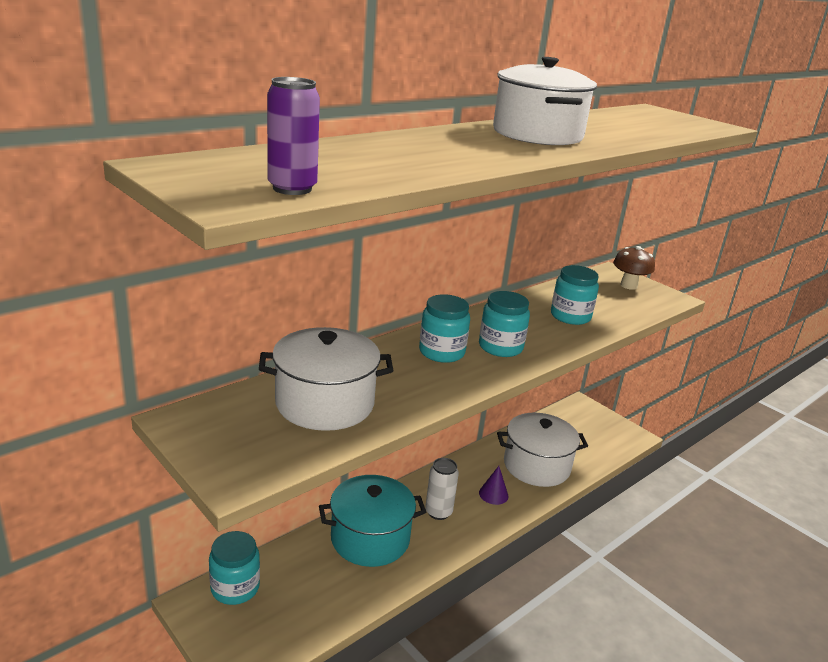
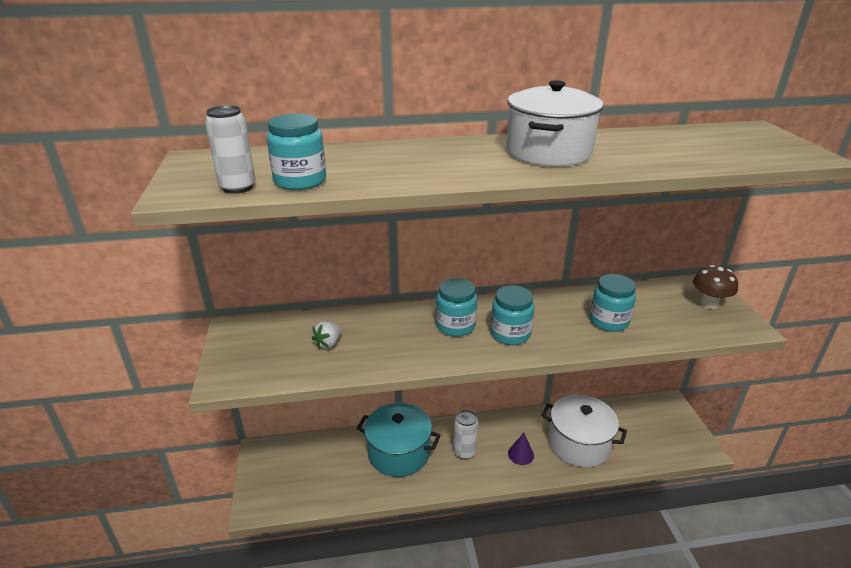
camera: 35 degrees right, 5 degrees up
(235, 587) = (290, 451): turquoise jar -> turquoise jar (300, 181)
(292, 189) = (238, 187): purple can -> white can
(325, 403) = (328, 343): white pot -> white strawberry

